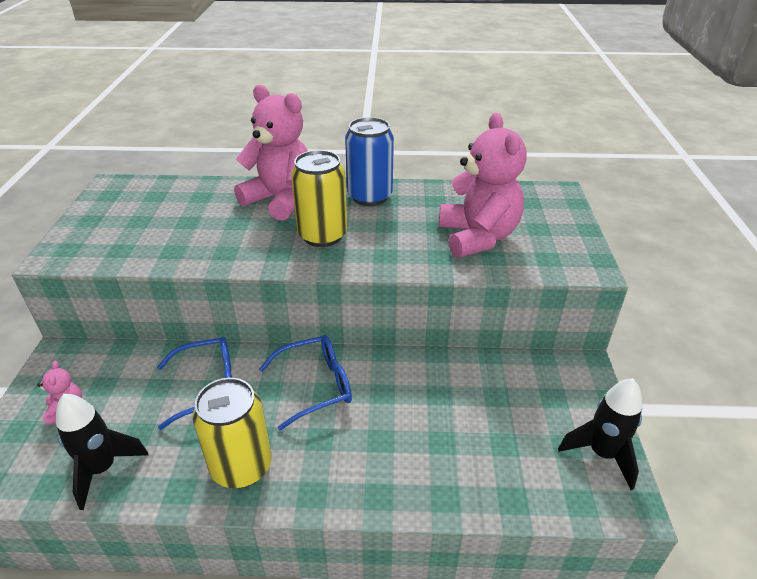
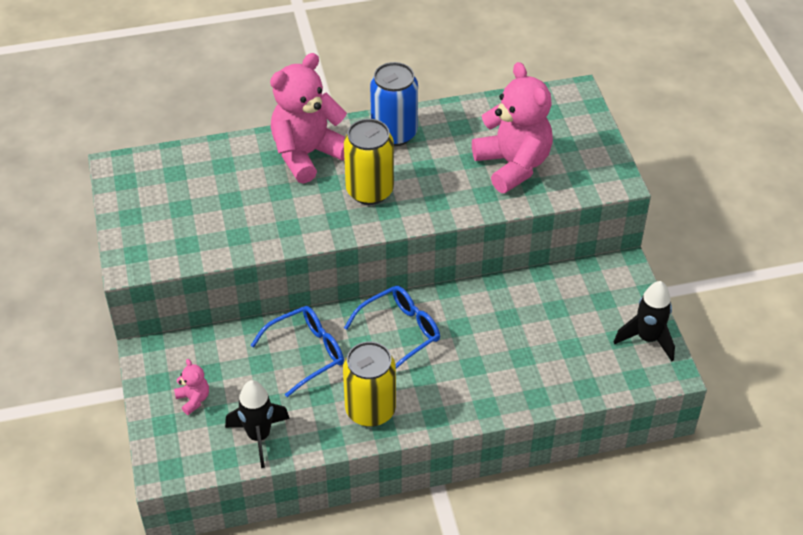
camera: 15 degrees left, 10 degrees up
(281, 200) = (307, 154): pink teddy bear -> pink teddy bear turned 60 degrees counterclockwise

